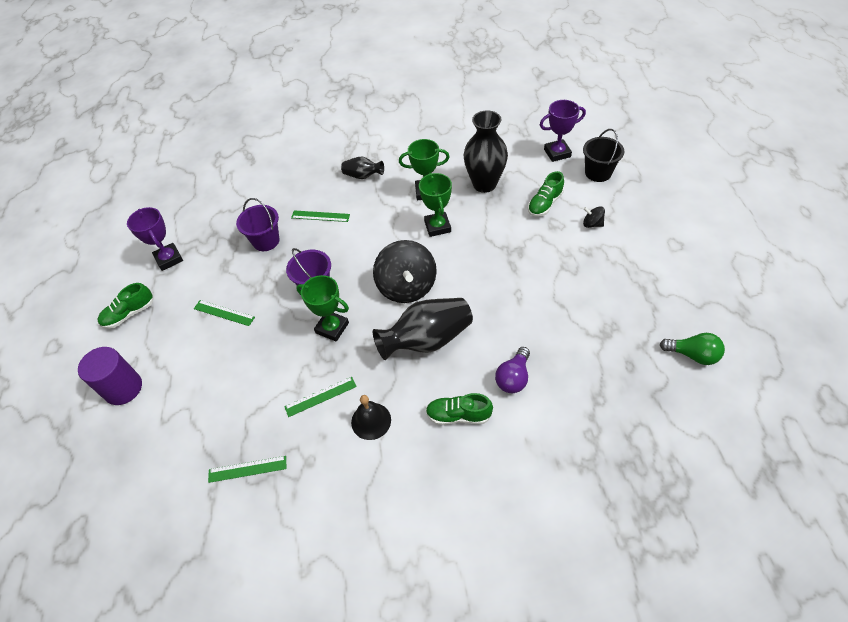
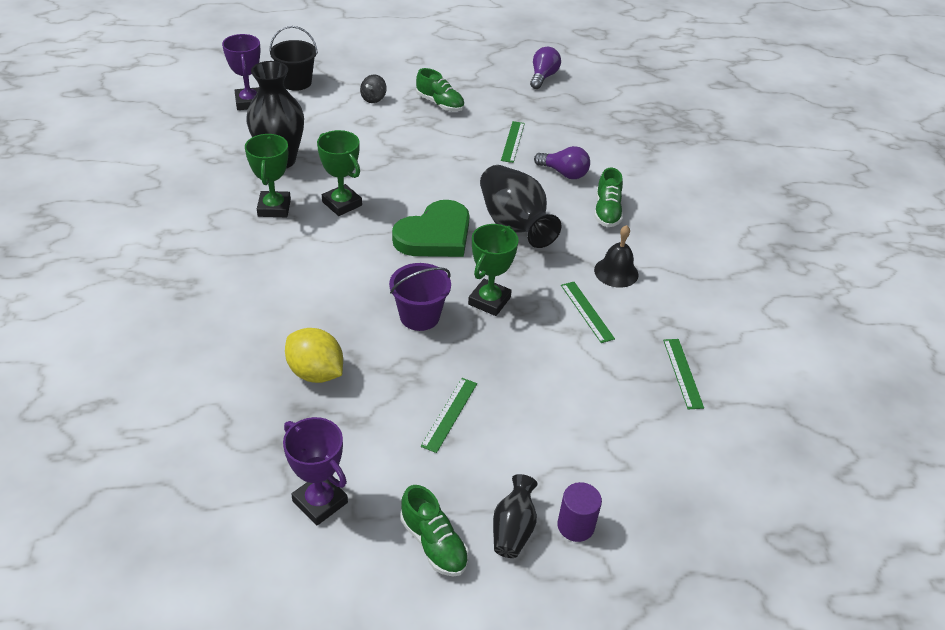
camera: 95 degrees left, 10 degrees down
(123, 388) = (575, 525): purple cylinder -> purple cylinder, size x0.64
(169, 259) = (320, 502): purple trophy -> purple trophy turned 75 degrees clockwise
(266, 241) = (316, 372): purple bucket -> yellow lemon
(320, 216) = (283, 311): green ruler -> green ruler (513, 141)
(363, 176) = (213, 265): black vase -> black vase (513, 529)
(407, 287) = (435, 235): black spinning top -> green heart
(437, 226) = (342, 204): green trophy -> green trophy turned 60 degrees clockwise
(545, 204) = (332, 123): green shoe -> green shoe (440, 104)
(692, 355) = (543, 77): green light bulb -> purple light bulb

